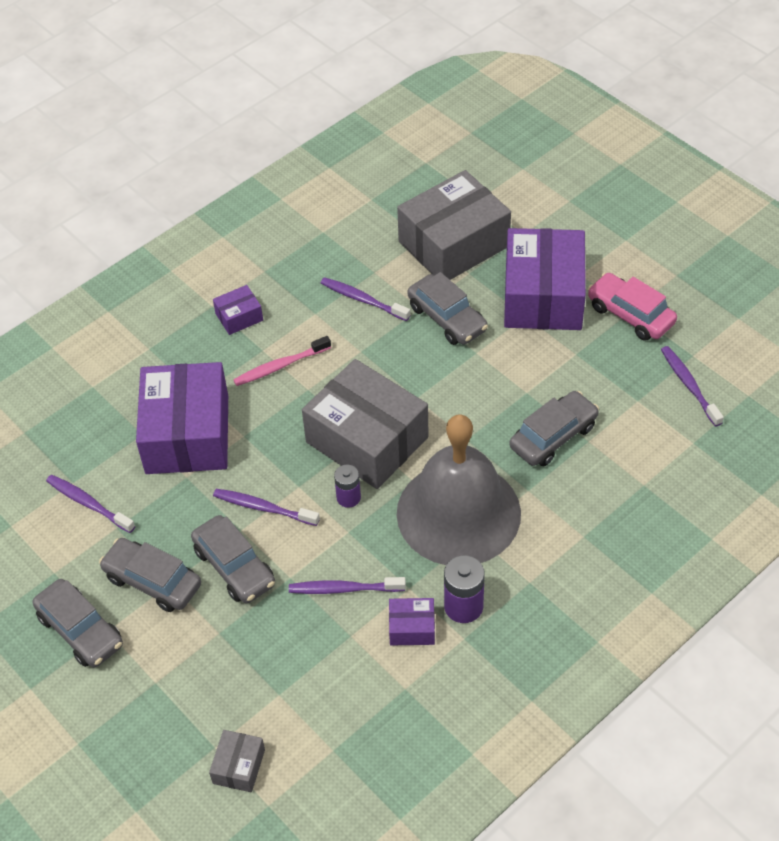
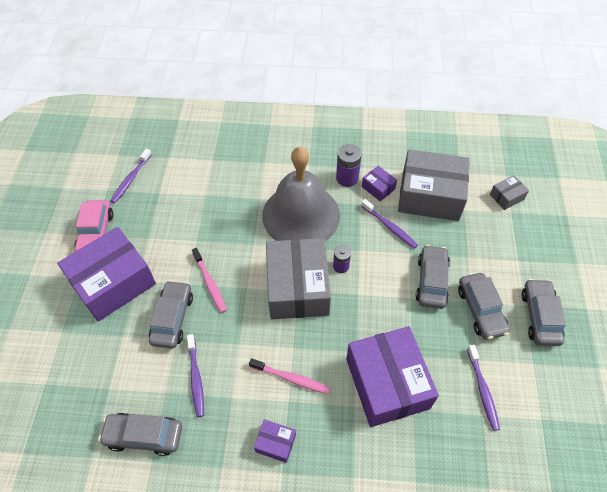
camera: 135 degrees left, 5 degrees up
(187, 434) = (387, 383): purple box -> purple box turned 60 degrees counterclockwise
(263, 508) = (388, 299): purple toothbrush -> none
(453, 244) = (102, 365): grey box -> grey box (430, 196)
(456, 370) = (210, 283): none -> pink toothbrush
(553, 436) = (216, 210): grey car -> grey car (144, 436)

